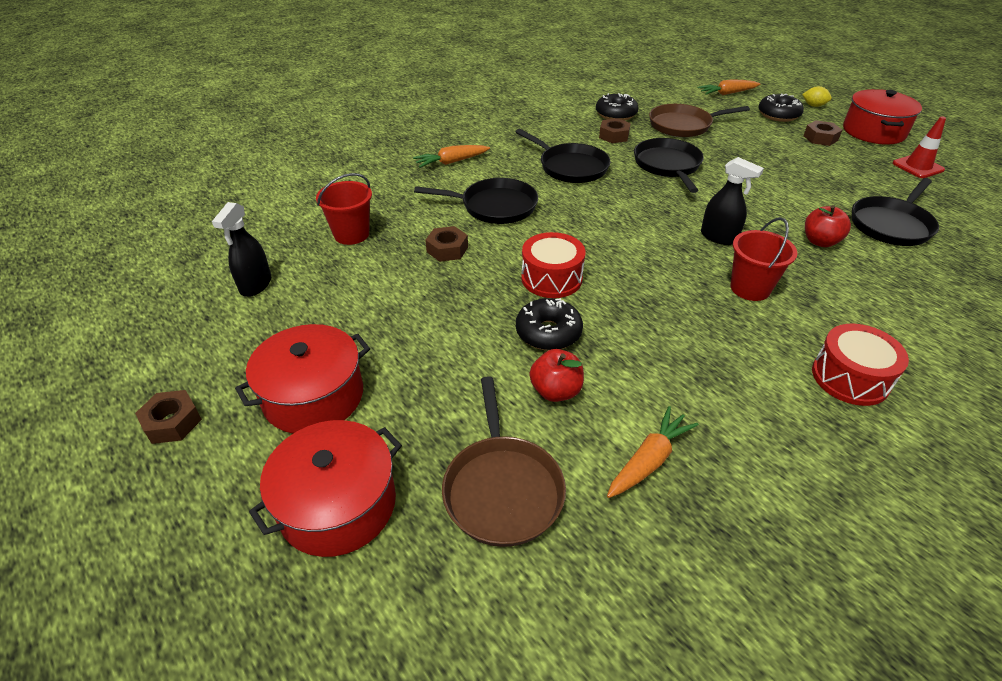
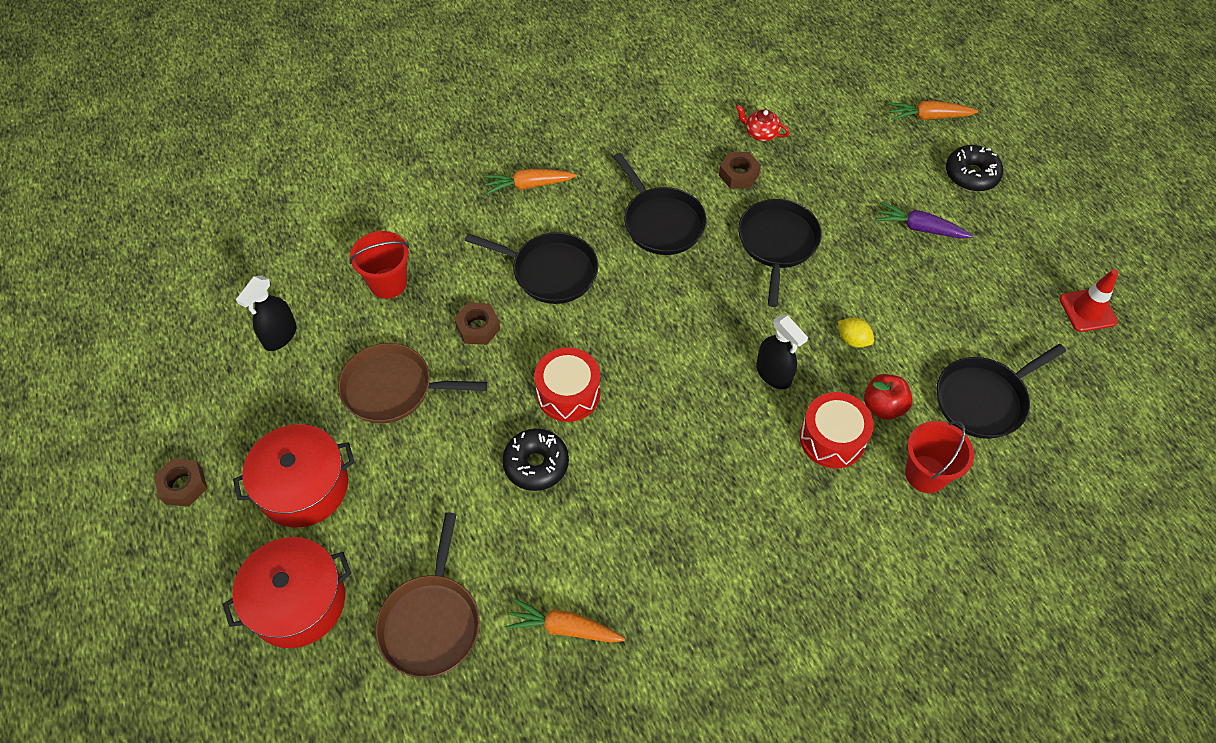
camera: 15 degrees right, 15 degrees up
(555, 391) = (515, 534): red apple -> none
(616, 114) = (760, 133): black donut -> red teapot
(649, 460) = (564, 627): orange carrot -> orange carrot turned 135 degrees counterclockwise
(683, 125) = (835, 172): brown pan -> brown pan (392, 388)
(750, 288) = (766, 455): red bucket -> red bucket (926, 474)
(765, 144) = (919, 228): none -> purple carrot
(813, 106) = (1031, 165): yellow lemon -> yellow lemon (853, 340)
(820, 138) = (998, 231): brown nut -> none
(850, 378) = (798, 589): red drum -> red drum (832, 438)
(873, 131) = (1077, 233): red pot -> none

